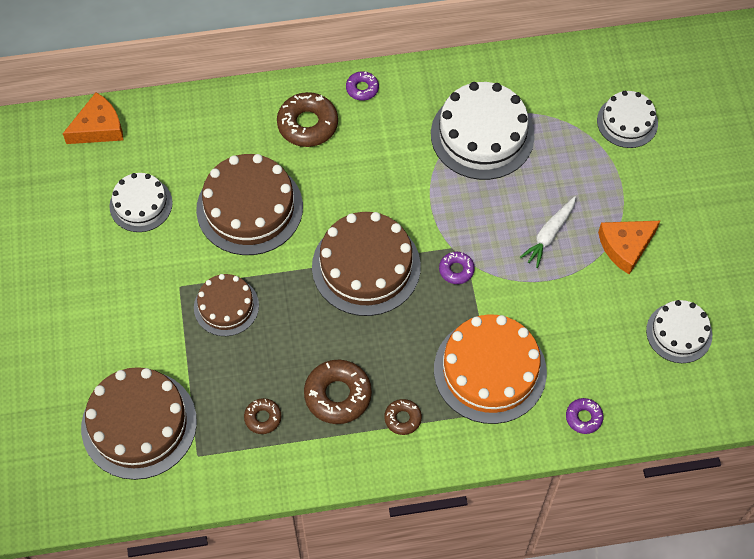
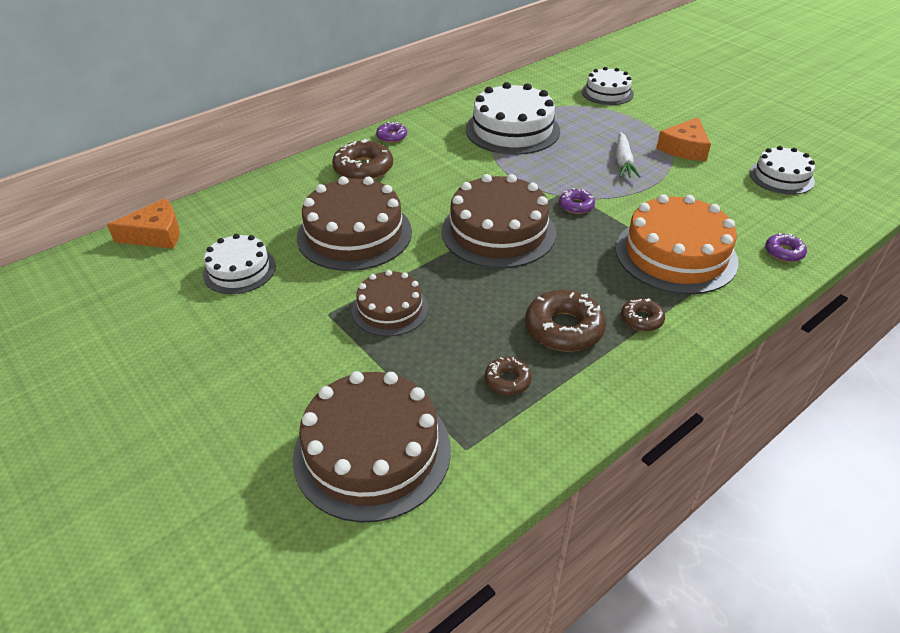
camera: 30 degrees left, 20 degrees down
(98, 127) = (156, 234): orange cheese -> orange cheese turned 45 degrees clockwise

